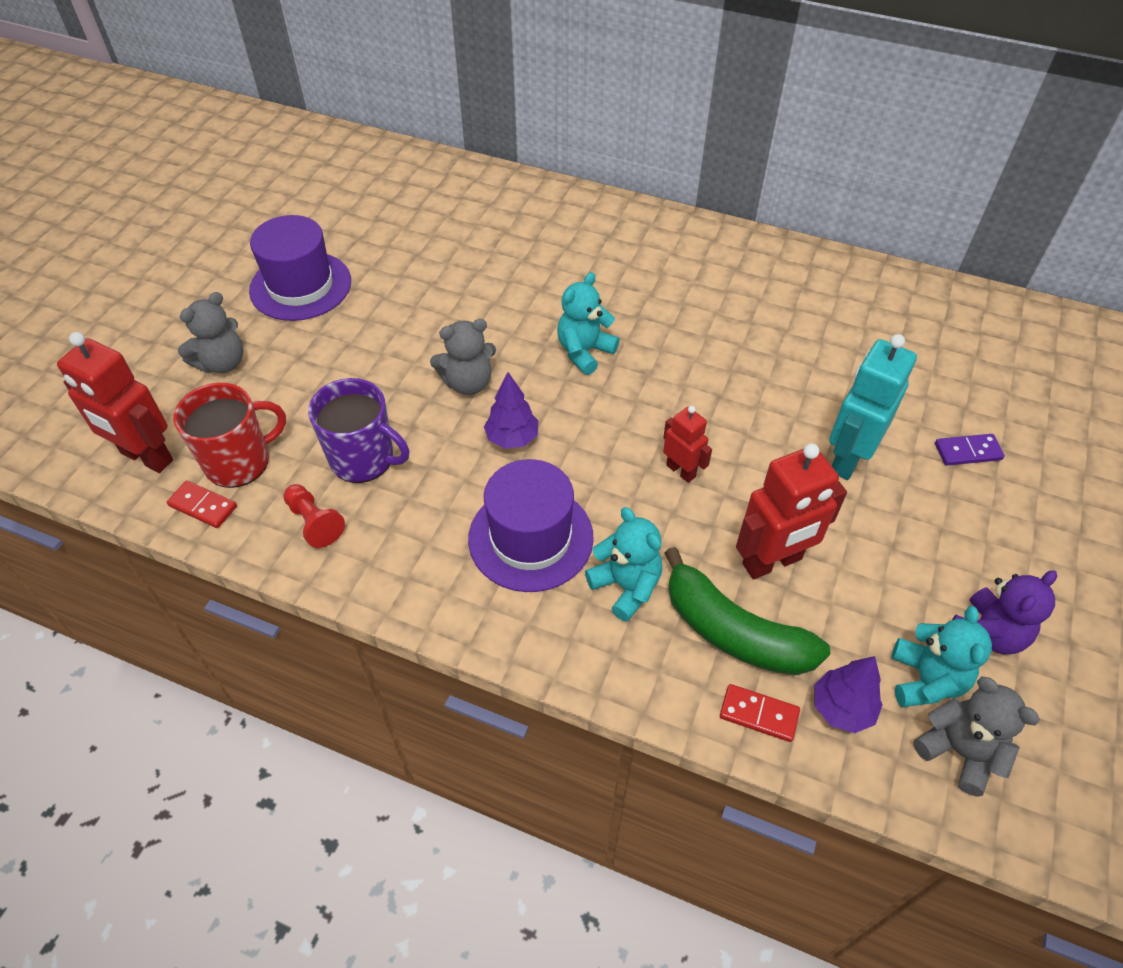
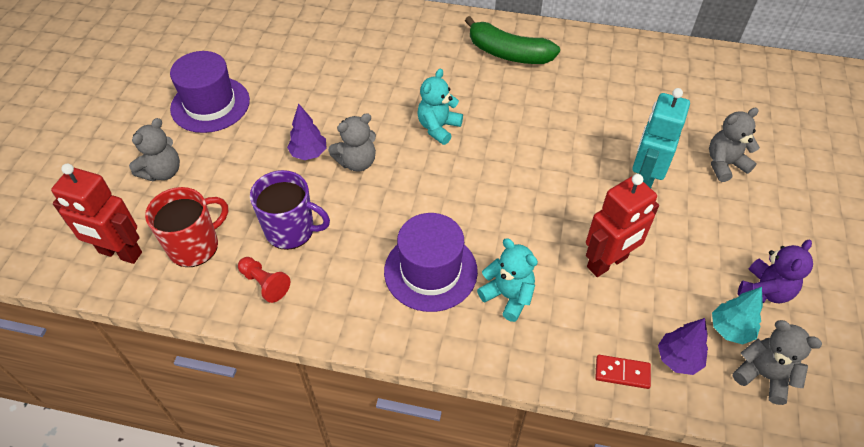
camera: 10 degrees left, 0 degrees up
(203, 506) = (174, 284): red domino -> none
(512, 438) = (400, 199): purple tree -> purple tree (309, 154)
(681, 471) = (528, 206): red robot -> none
(733, 631) = (591, 317): green banana -> green banana (508, 53)
(925, 680) = (730, 330): turquoise teddy bear -> turquoise tree
(968, 452) = (724, 164): purple domino -> grey teddy bear

